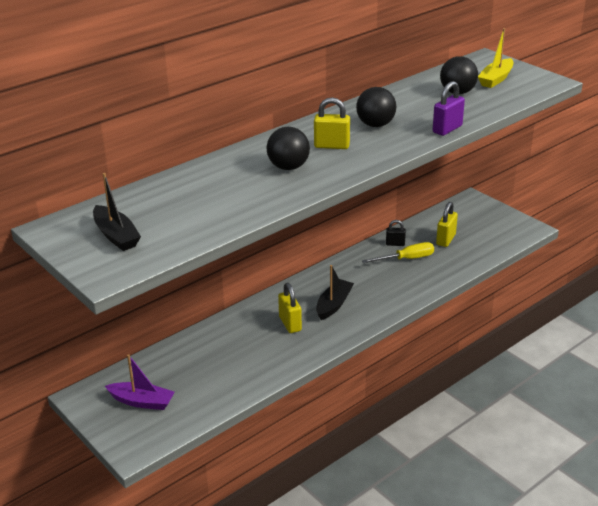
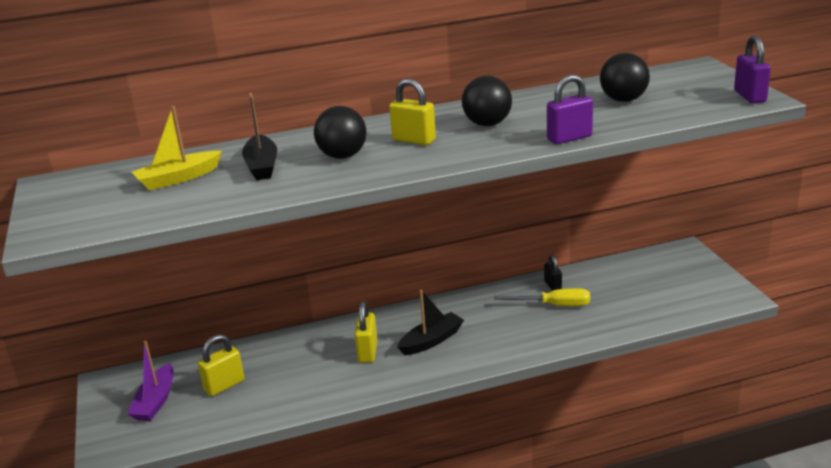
camera: 25 degrees right, 5 degrees down
(116, 236) = (97, 199): black boat -> black boat (262, 166)
(142, 402) = (155, 401): purple boat -> purple boat turned 60 degrees clockwise
(395, 244) = (553, 285): black padlock -> black padlock turned 45 degrees clockwise
(445, 239) = (618, 291): yellow padlock -> yellow padlock (224, 385)
(496, 79) = (688, 90): yellow boat -> yellow boat (178, 178)
(542, 80) = (750, 96): none -> purple padlock

